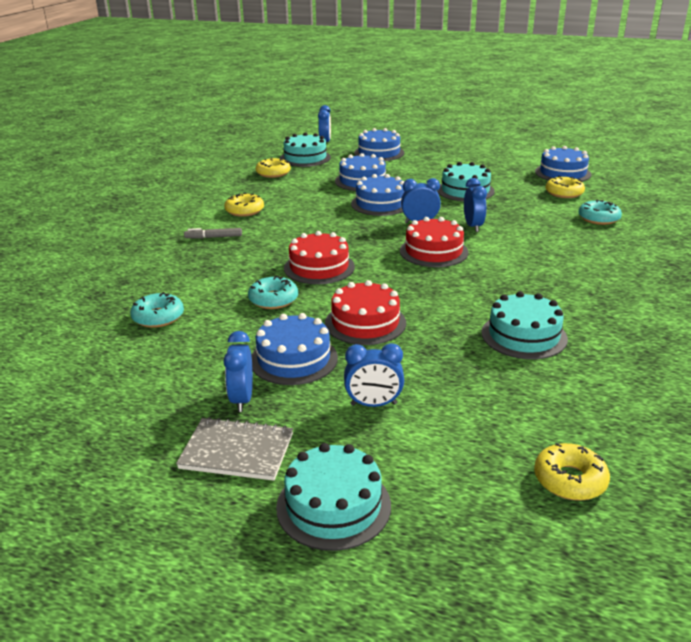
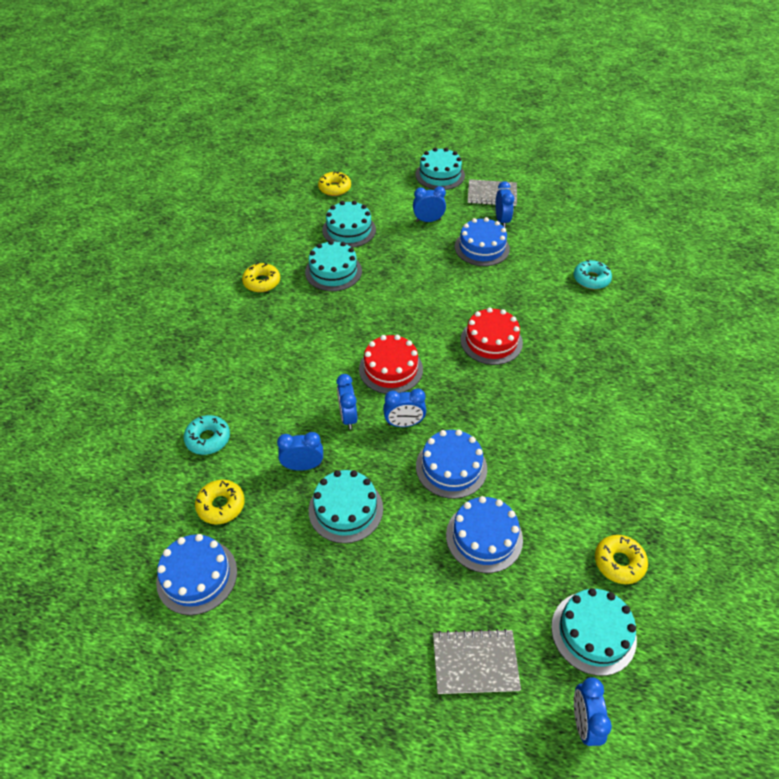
camera: 175 degrees right, 20 degrees up
(213, 237) = (610, 386): grey marker -> none
(244, 211) = (606, 444): yellow donut -> yellow donut (262, 282)
(273, 299) = (515, 300): turquoise donut -> none
(365, 323) = (441, 279): red cake -> none
(379, 153) = (475, 662): blue cake -> grey notebook
(506, 206) = (303, 466): none -> blue clock
(515, 393) = (349, 230): none -> turquoise cake

